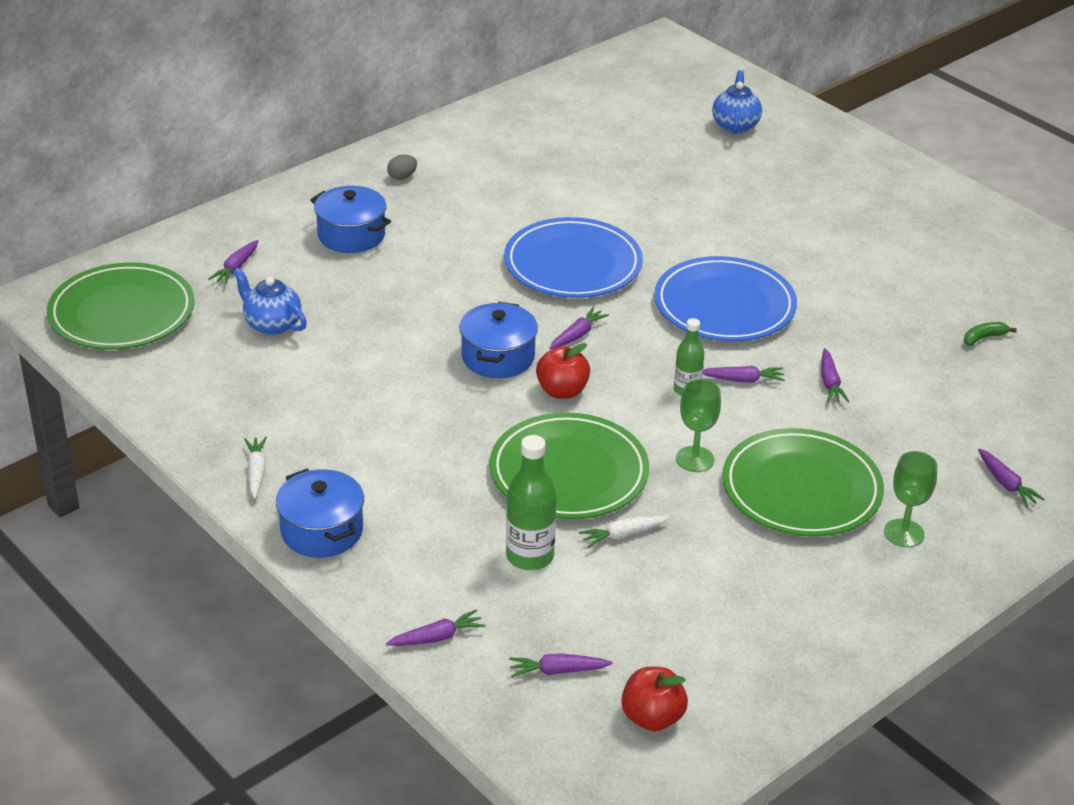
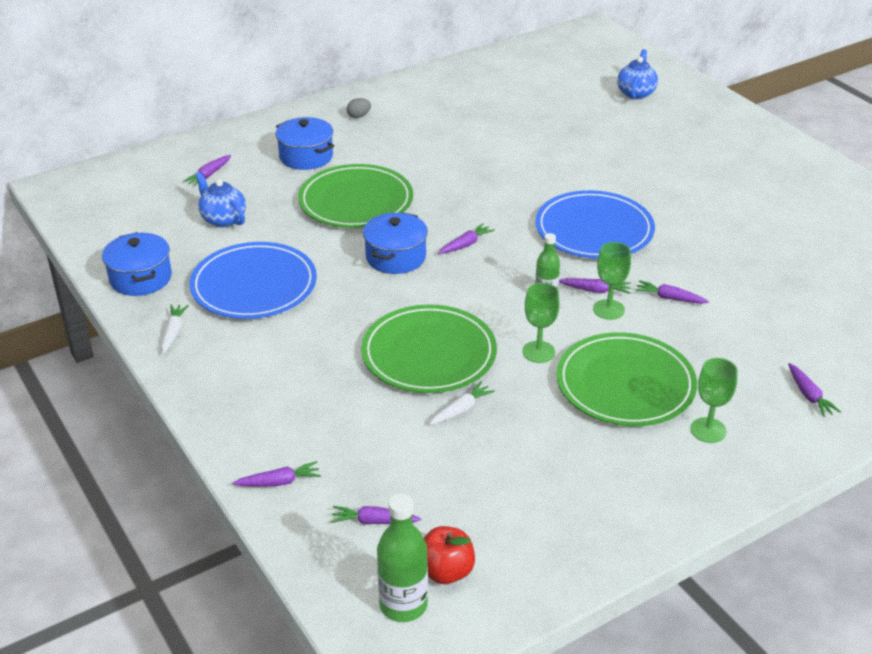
camera: 10 degrees right, 0 degrees up
(122, 312) = (110, 202): green plate -> green plate (356, 201)
(322, 531) = (211, 384): blue pot -> blue pot (140, 278)
(530, 556) = (377, 421): green bottle -> green bottle (403, 605)
(562, 391) = (441, 288): red apple -> none
(573, 264) = (476, 189): blue plate -> blue plate (254, 285)
(623, 535) = (461, 410): white carrot -> white carrot turned 150 degrees clockwise
(763, 402) = (608, 309): none -> green goblet
(830, 382) = (670, 298): purple carrot -> purple carrot turned 105 degrees clockwise
(984, 338) = (812, 271): green banana -> none

